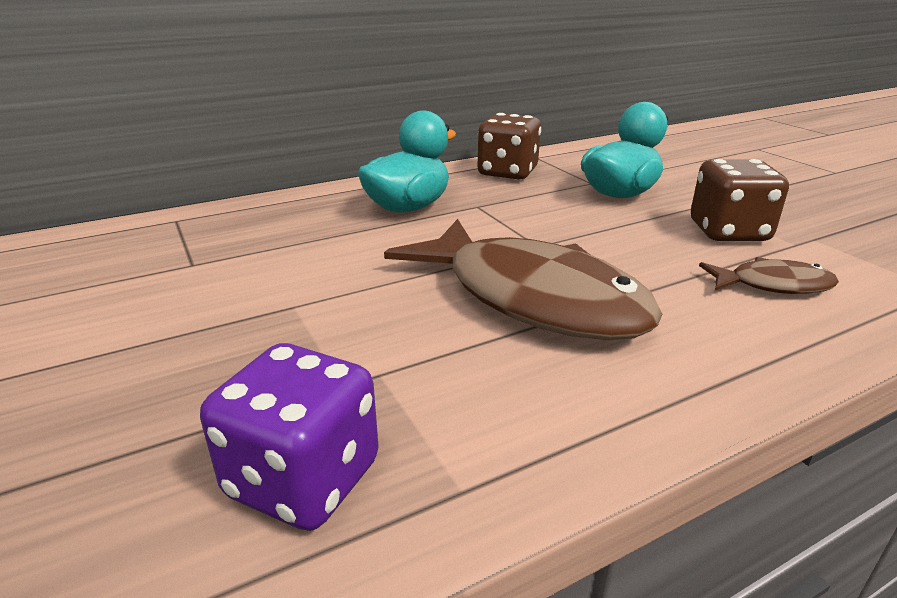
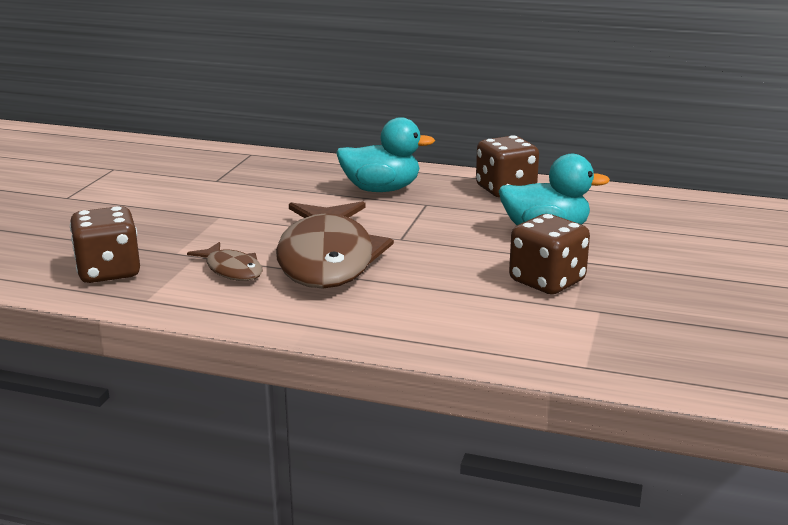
camera: 45 degrees right, 5 degrees down
(303, 479) = (109, 272): purple dice -> brown dice
(773, 285) = (477, 313): brown fish -> brown fish (232, 270)

